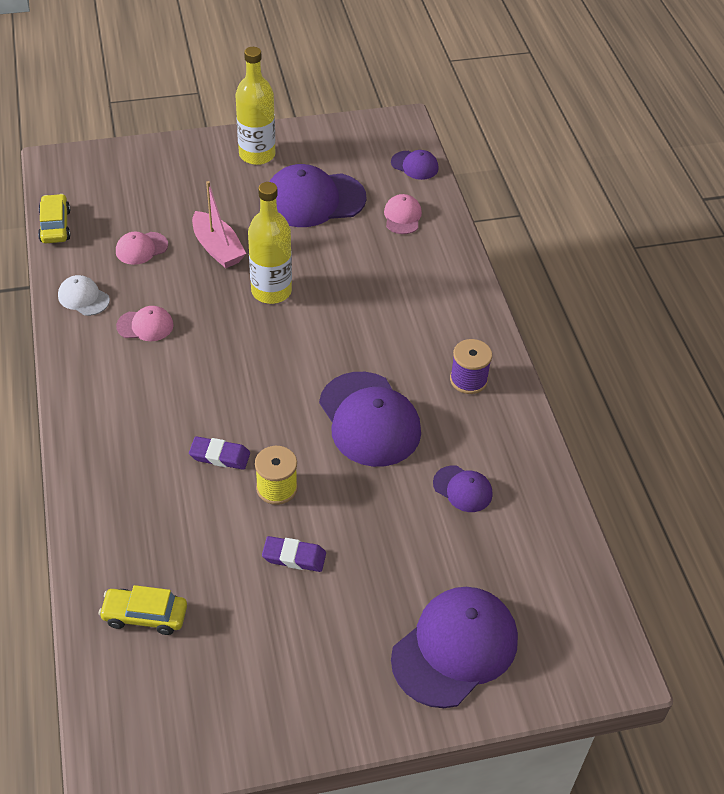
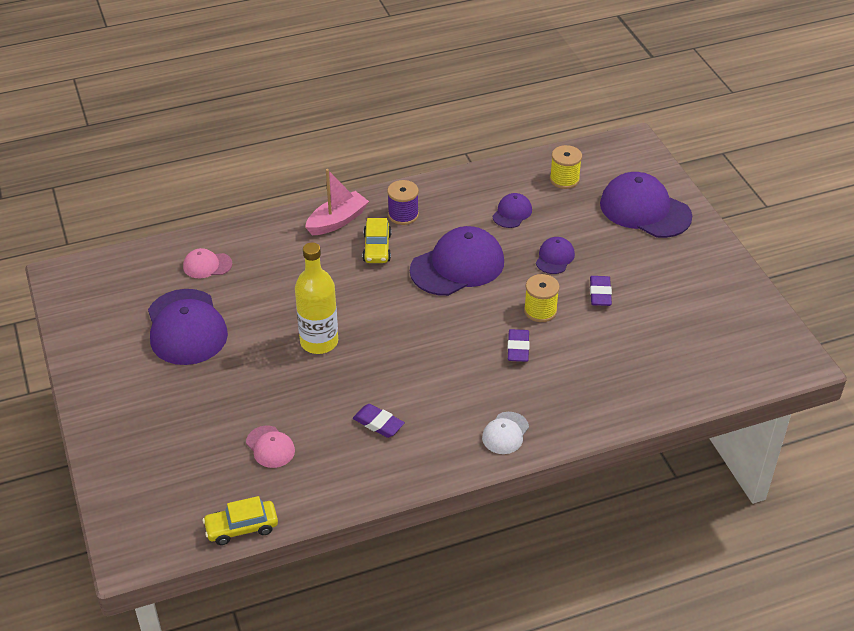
camera: 95 degrees left, 5 degrees down
(83, 298) = (348, 478): white cap -> white cap (505, 433)
(145, 325) = (378, 423): pink cap -> purple eraser
(145, 616) = (679, 367): yellow car -> yellow car (377, 248)
(217, 248) = (264, 388): pink boat -> pink boat (337, 221)
(257, 155) = (114, 379): yellow bottle -> none
(414, 165) = (130, 262): purple cap -> purple cap (554, 257)
(529, 561) = (564, 179): none -> yellow spool

